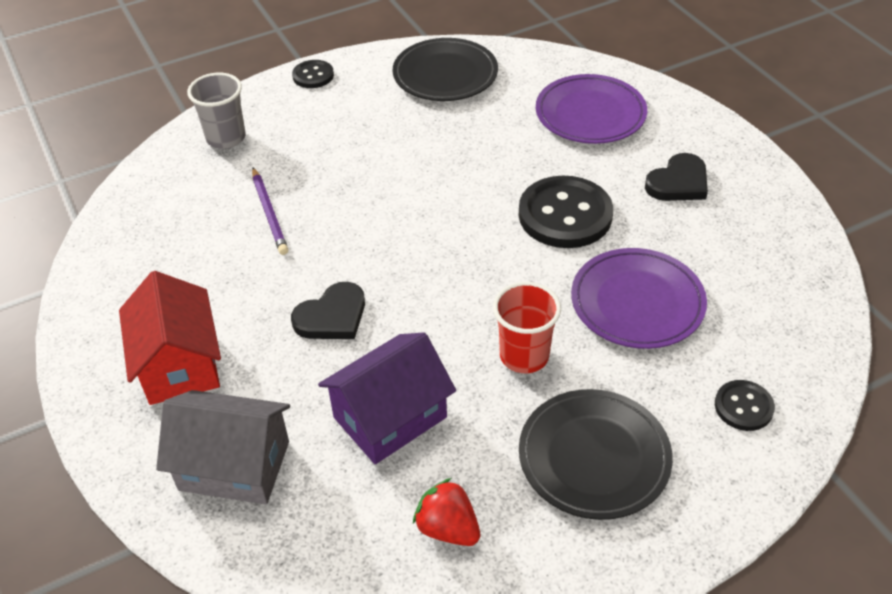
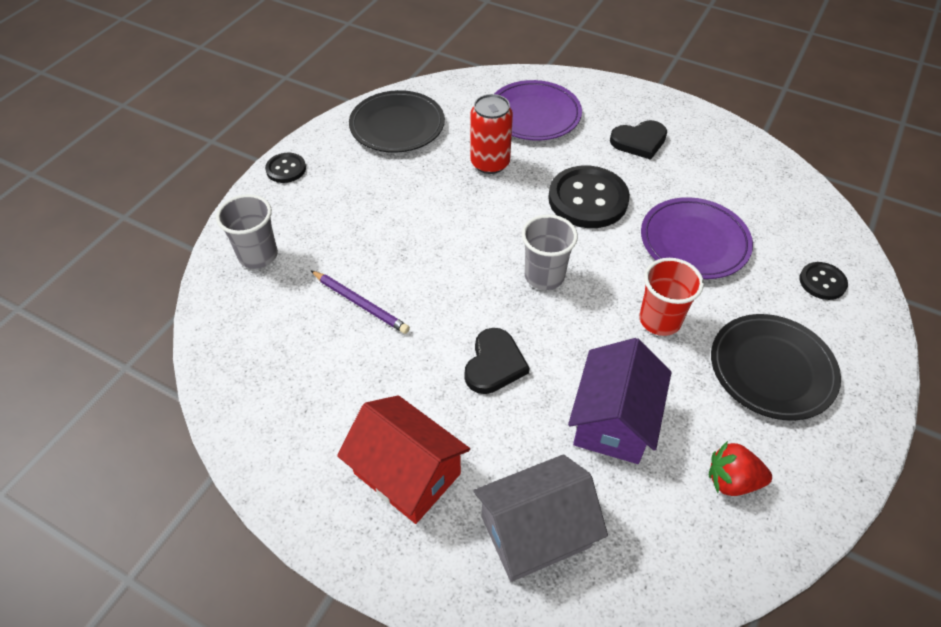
camera: 35 degrees left, 5 degrees up
(451, 264) = (544, 276): none -> grey cup
(500, 142) = (490, 163): none -> red can
(678, 182) = (639, 141): black heart -> black heart turned 60 degrees clockwise

